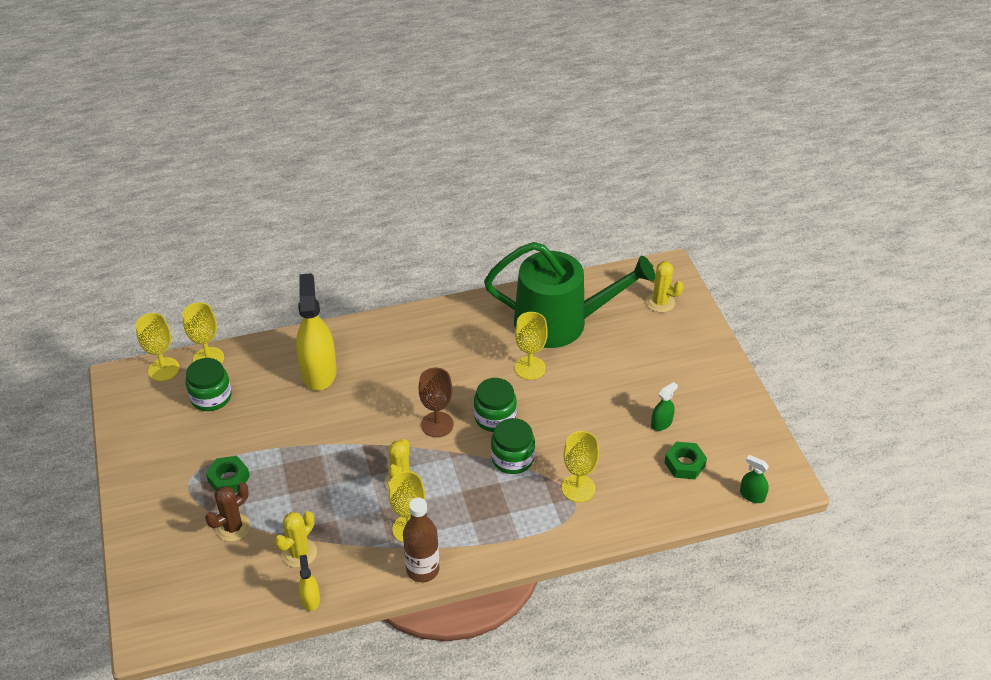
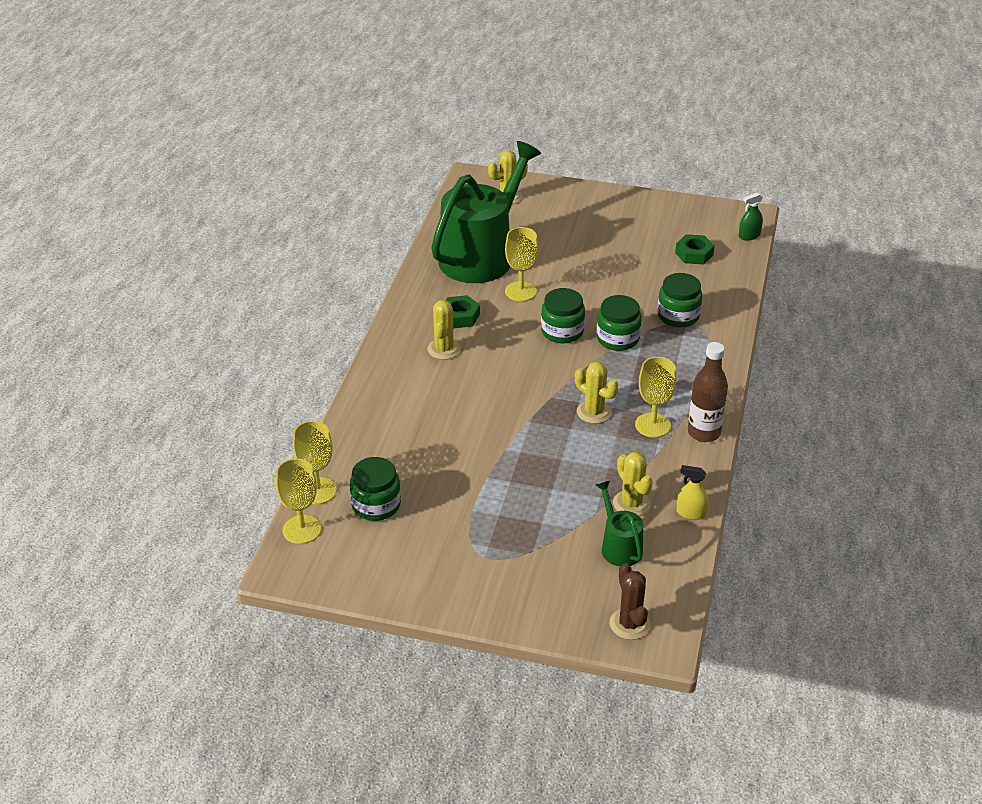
camera: 60 degrees left, 5 degrees down
(229, 479) = (501, 524): green nut -> green nut (460, 316)
(233, 527) = (567, 539): brown cactus -> brown cactus (629, 624)
(243, 565) = (619, 546): none -> green watering can
(318, 372) = (409, 419): yellow spray bottle -> none
(417, 354) = (444, 349): none -> yellow cactus
(437, 424) = (542, 367): brown goblet -> none
(578, 488) = (678, 316): yellow goblet -> green jar
(661, 423) = (642, 248): green spray bottle -> none

